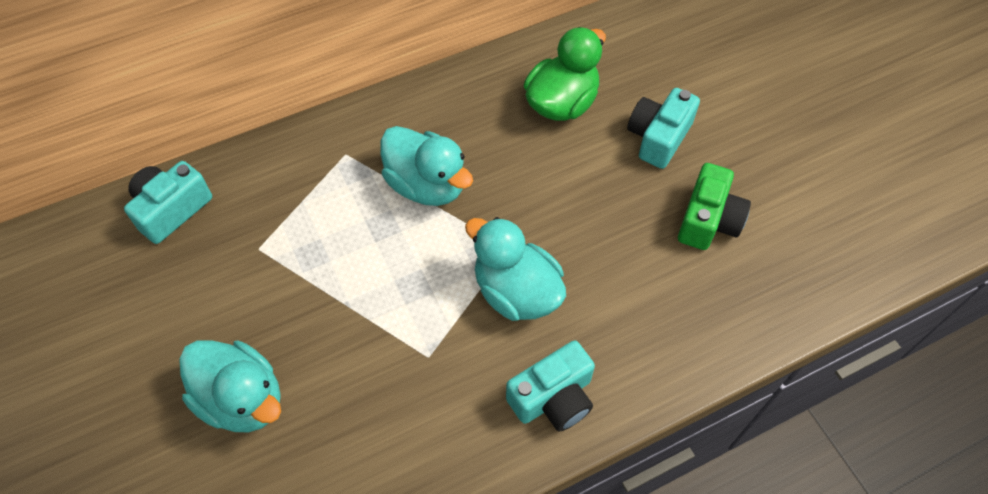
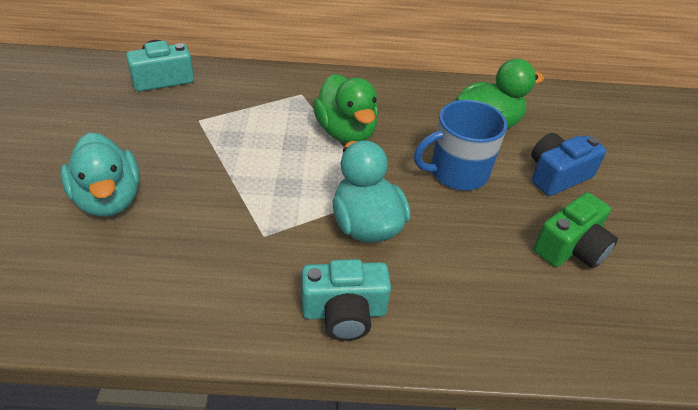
camera: 25 degrees right, 15 degrees down
(427, 185) = (346, 132): turquoise duck -> green duck
(565, 182) = (457, 172): none -> blue mug
(658, 137) = (557, 175): turquoise camera -> blue camera

